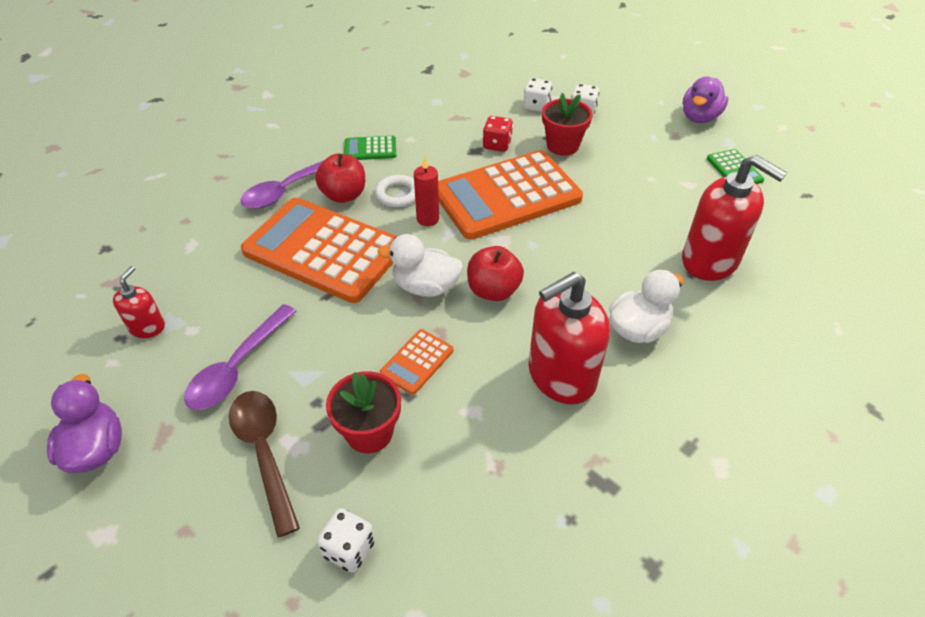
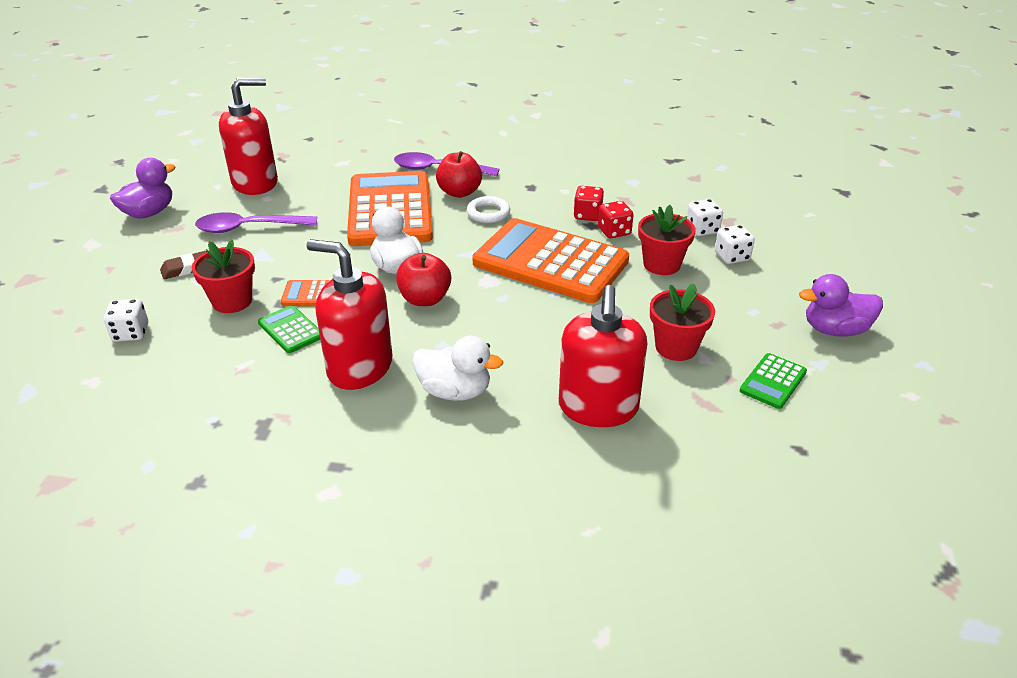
camera: 55 degrees right, 10 degrees down
(147, 327) = (255, 183): red soap dispenser -> red soap dispenser, size x1.97
(264, 452) = (186, 268): brown spoon -> brown eraser
(370, 149) = (528, 180): green calculator -> green calculator (290, 330)
(428, 219) = (475, 237): red candle -> none
(460, 146) = (587, 215): none -> red dice
(667, 190) = (676, 347): none -> red flower pot

